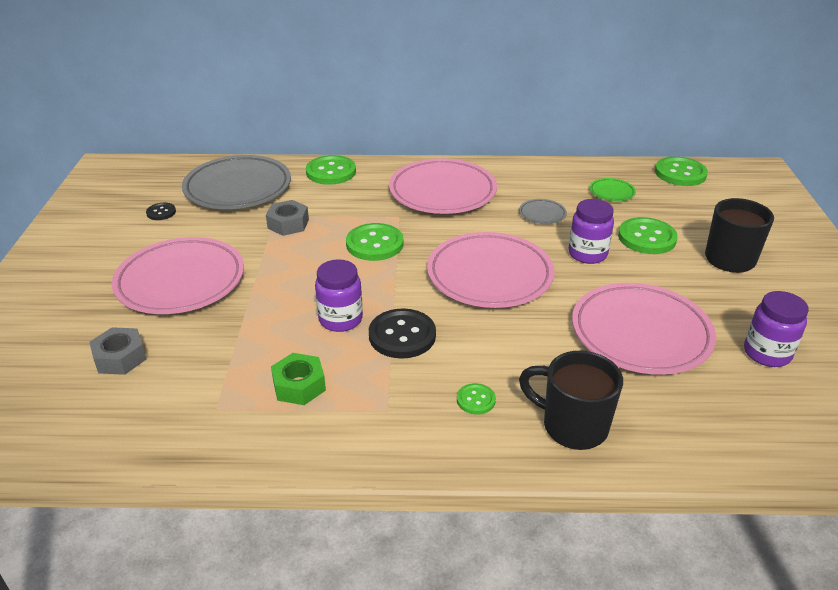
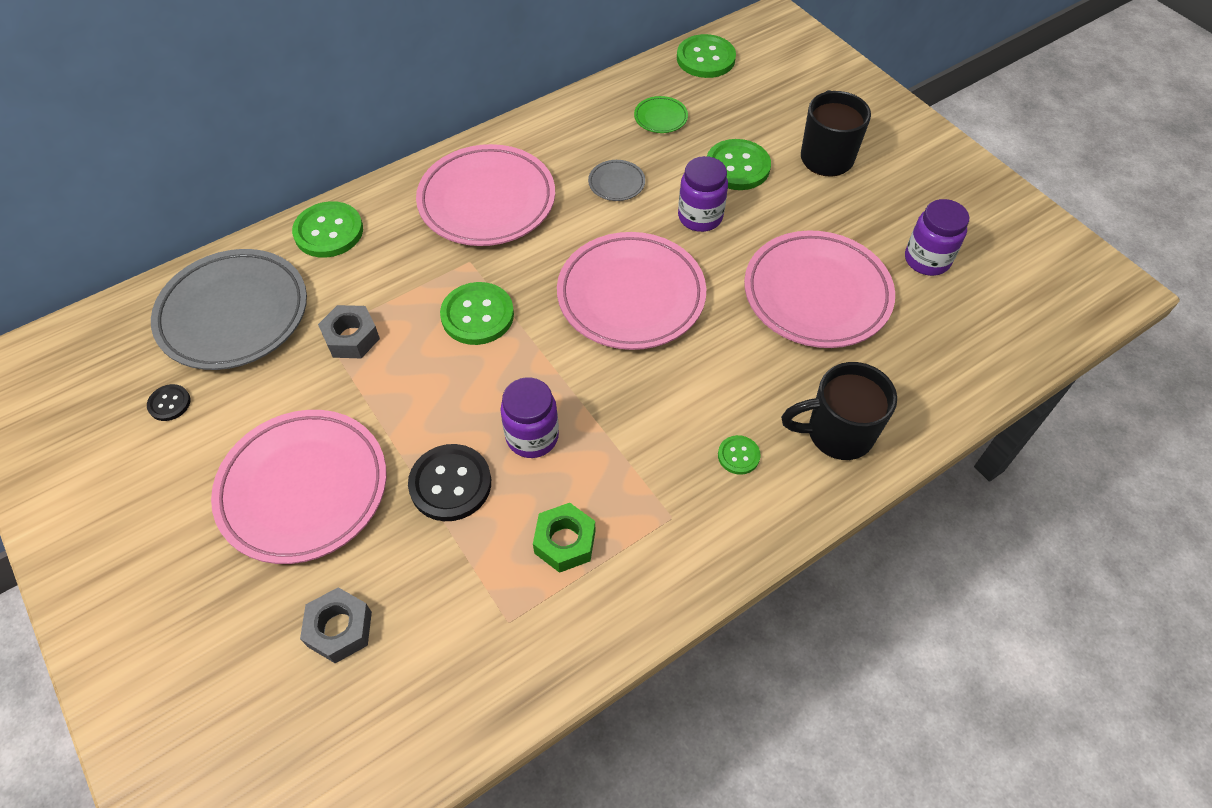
camera: 35 degrees left, 20 degrees up
(402, 335) = (610, 421): black button -> black button (450, 484)

